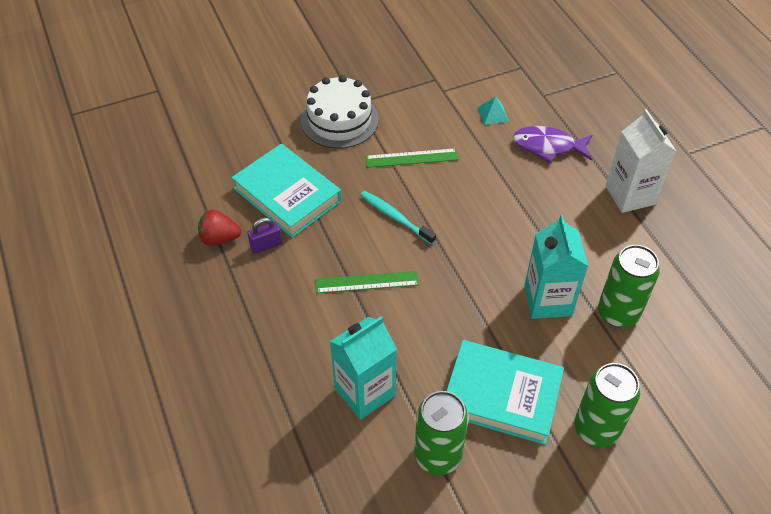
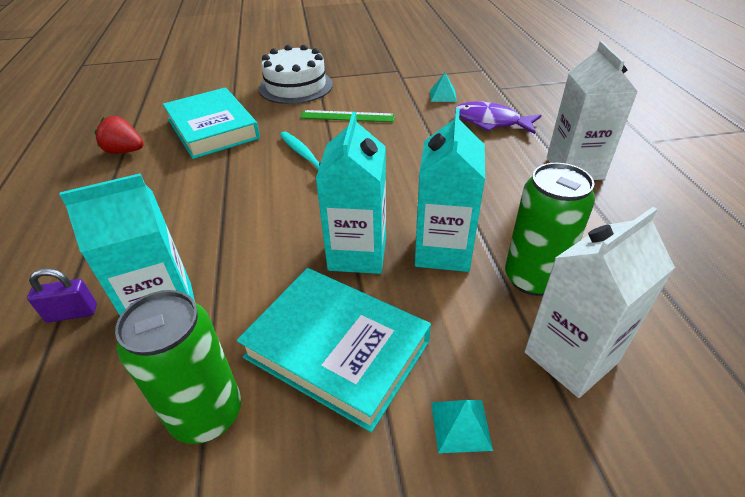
camera: 15 degrees right, 10 degrees down
(266, 245) = (164, 162): purple padlock -> purple padlock (72, 313)
(367, 282) = (241, 204): green ruler -> none
(484, 315) = (357, 253): none -> turquoise carton
(596, 428) = (461, 425): green can -> turquoise pyramid
(653, 370) = (570, 357): none -> white carton

